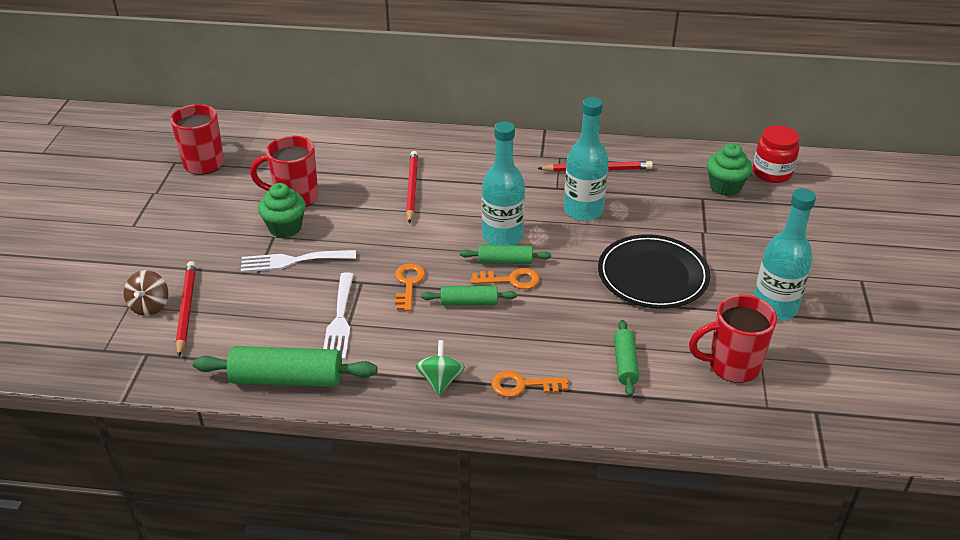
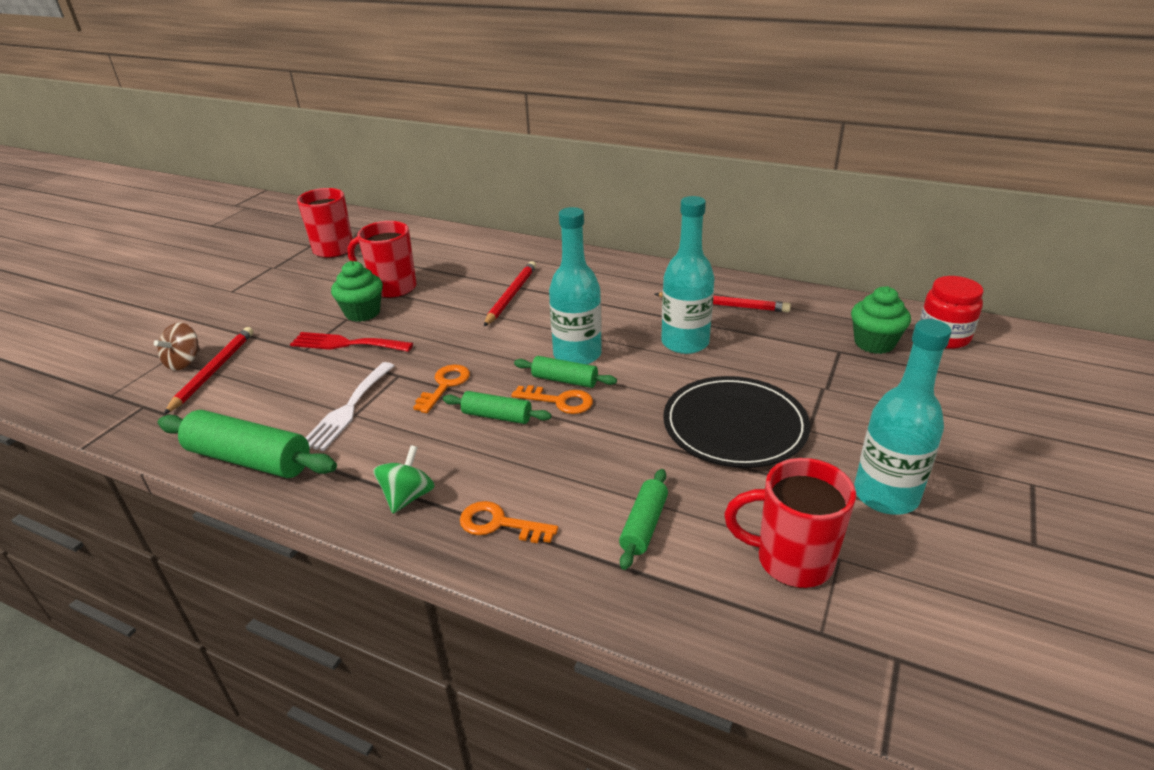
camera: 20 degrees right, 5 degrees down
(292, 261) = (346, 344): white fork -> red fork

